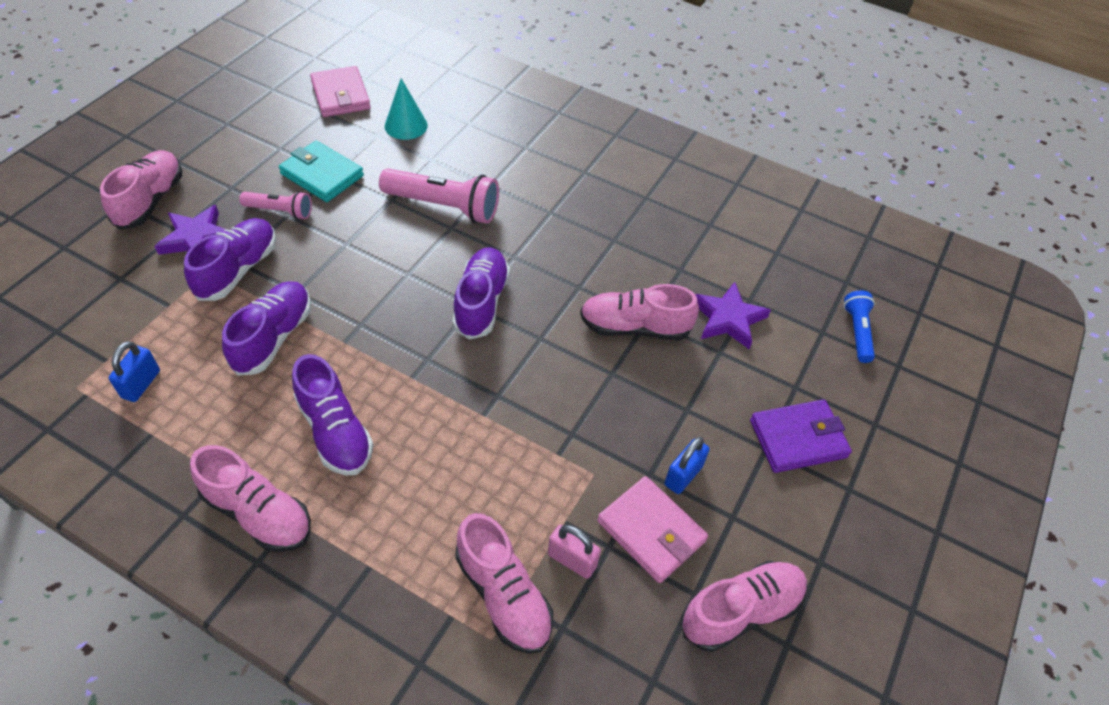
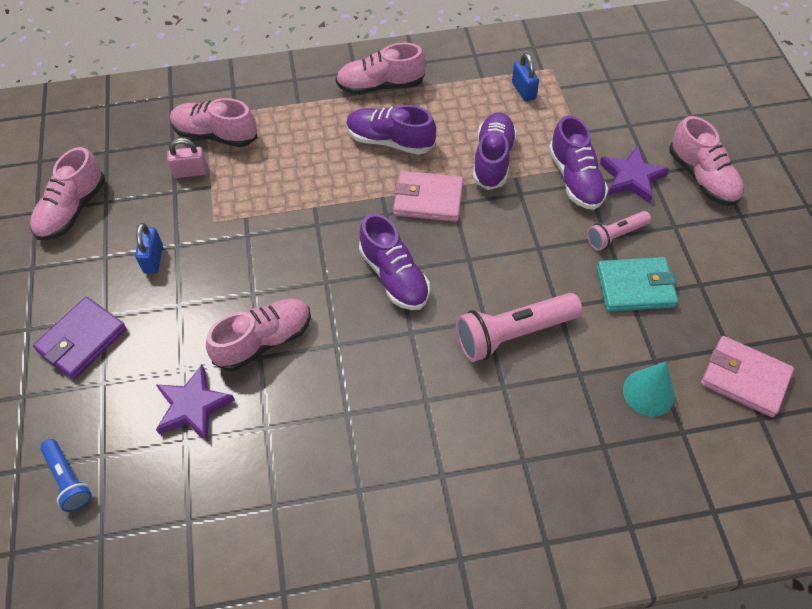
camera: 145 degrees right, 5 degrees up
(273, 337) = (493, 159): purple shoe -> purple shoe turned 150 degrees counterclockwise
(651, 531) = (153, 215): pink wallet -> pink wallet (428, 199)

